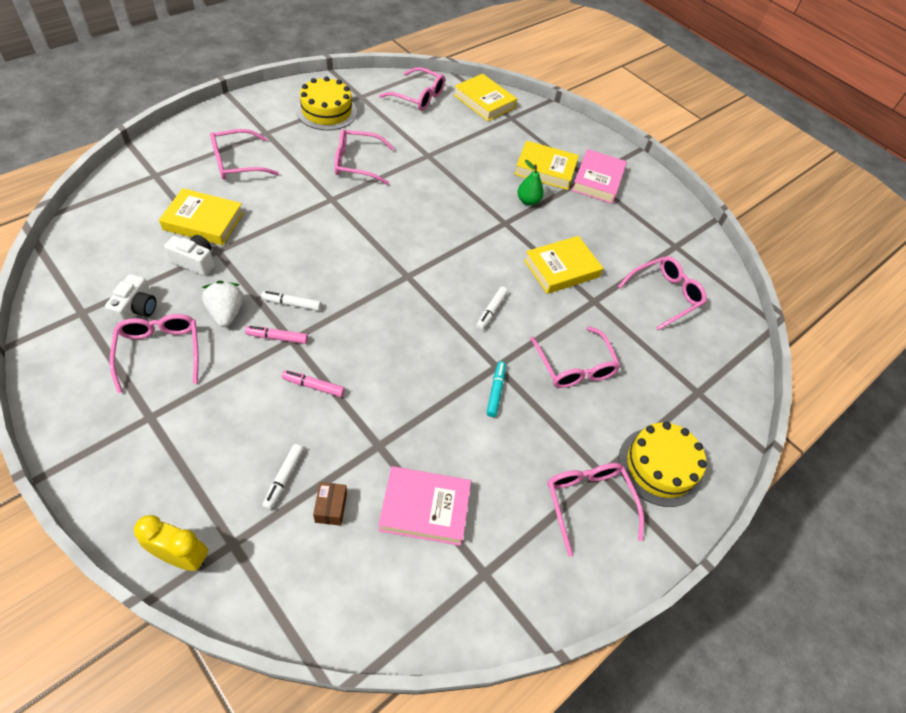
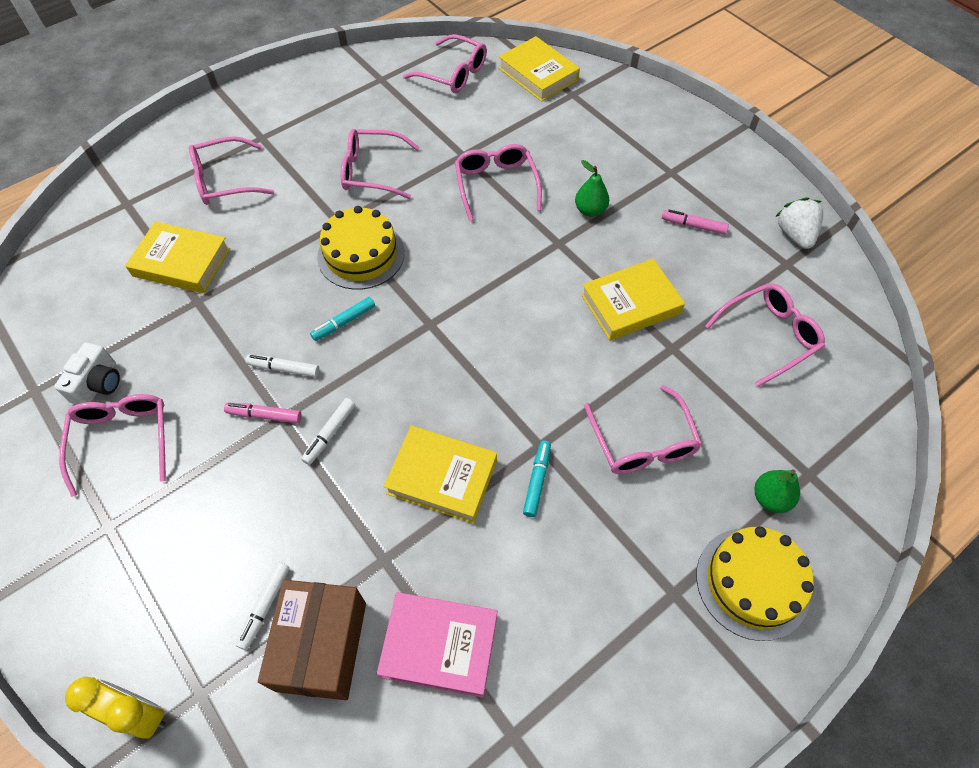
camera: 10 degrees right, 5 degrees up
(195, 262) = (169, 317): white camera -> none
(226, 313) = (204, 384): white strawberry -> white strawberry (794, 235)
(313, 386) = (306, 480): pink marker -> pink marker (693, 226)
(326, 111) = (337, 102): yellow cake -> yellow cake (361, 254)
(331, 508) = (321, 646): brown box -> brown box, size x2.21
(339, 272) = (344, 322): none -> turquoise marker
(491, 311) = (535, 368): white marker -> white marker (329, 434)
(545, 169) = (614, 164): yellow book -> yellow book (442, 477)
(588, 502) = (653, 635): pink glasses -> pink glasses (496, 185)
(597, 180) = (684, 175): pink book -> none
(670, 408) = (770, 498): none -> green pear

